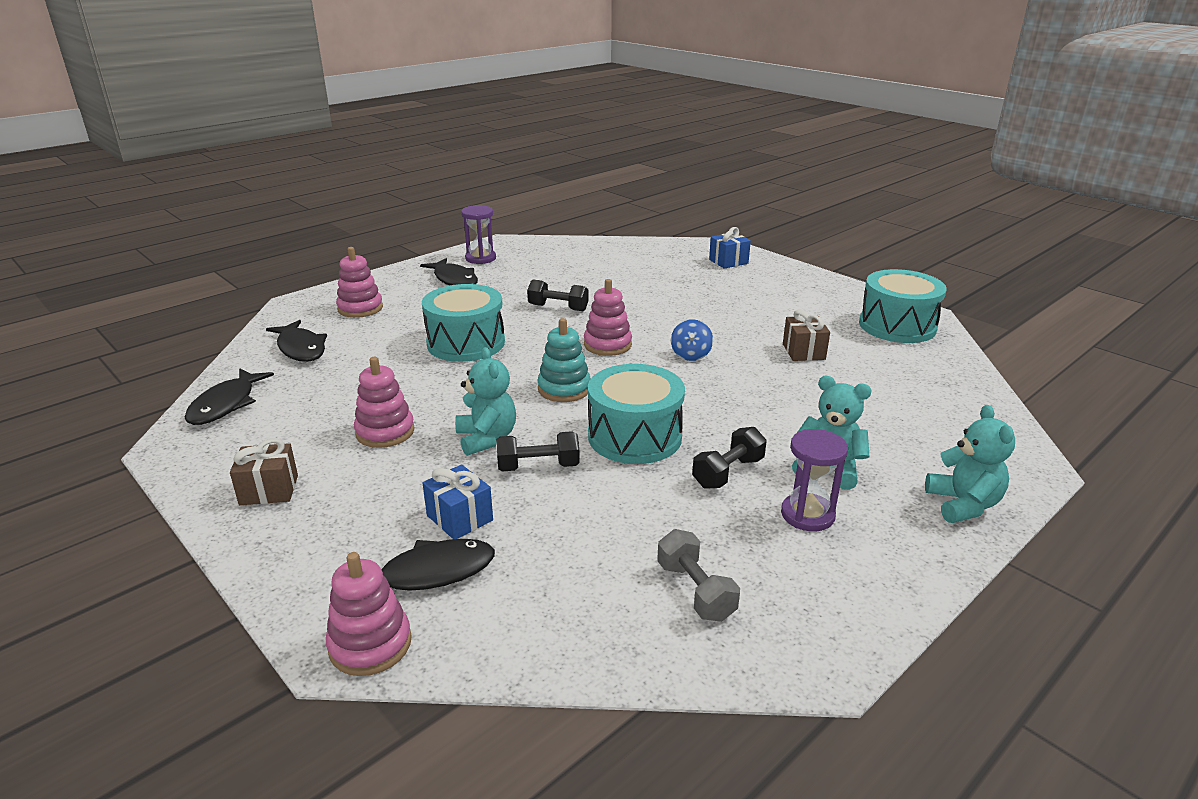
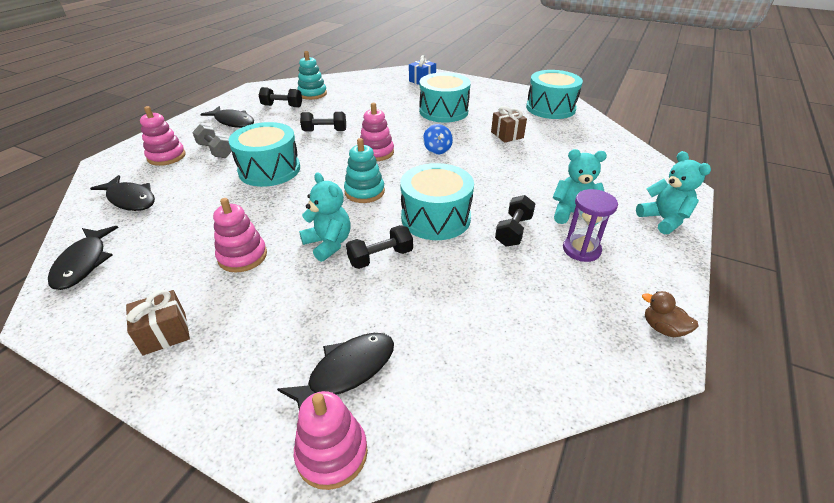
camera: 20 degrees left, 10 degrees up
(460, 518) = (344, 315): blue gift -> none
(480, 258) = (245, 102): purple hourglass -> none
(523, 269) = (282, 106): none -> black dumbbell
(569, 259) = (312, 94): none -> turquoise stacking toy
(695, 591) = (547, 327): grey dumbbell -> grey dumbbell (215, 151)
(732, 307) = (443, 111): none -> turquoise drum
(854, 632) = (662, 328): none -> brown duck

